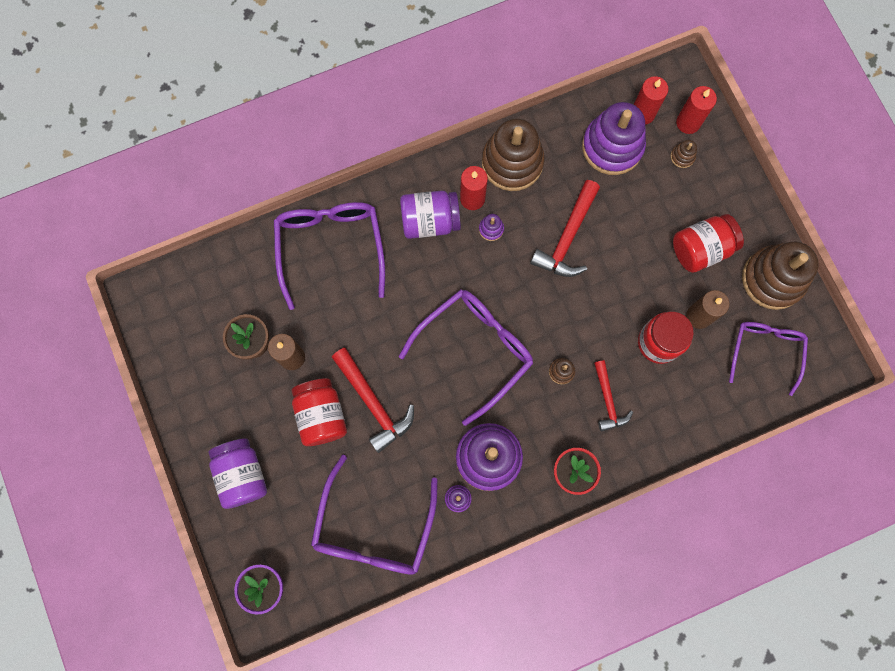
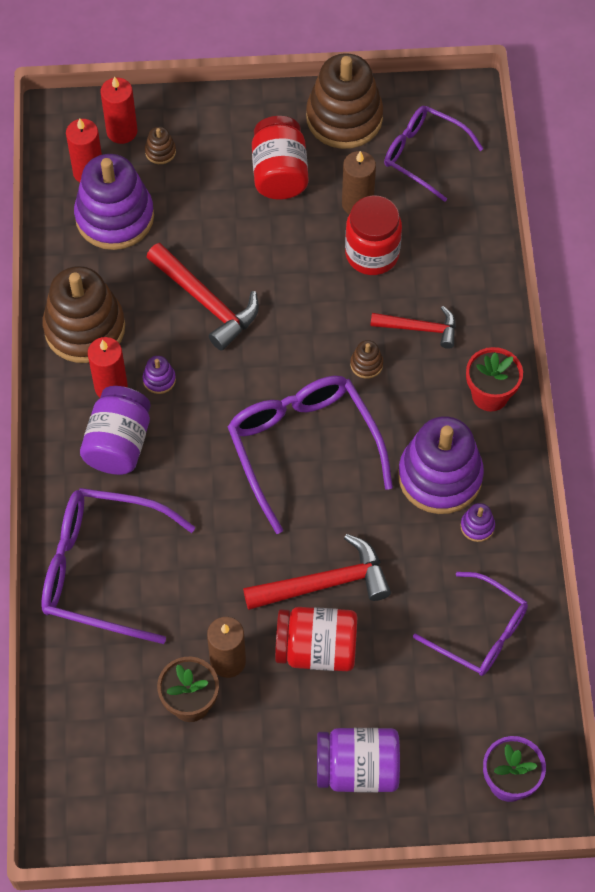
camera: 70 degrees left, 15 degrees down
(374, 528) = (480, 632): purple glasses -> purple glasses, size x0.65

